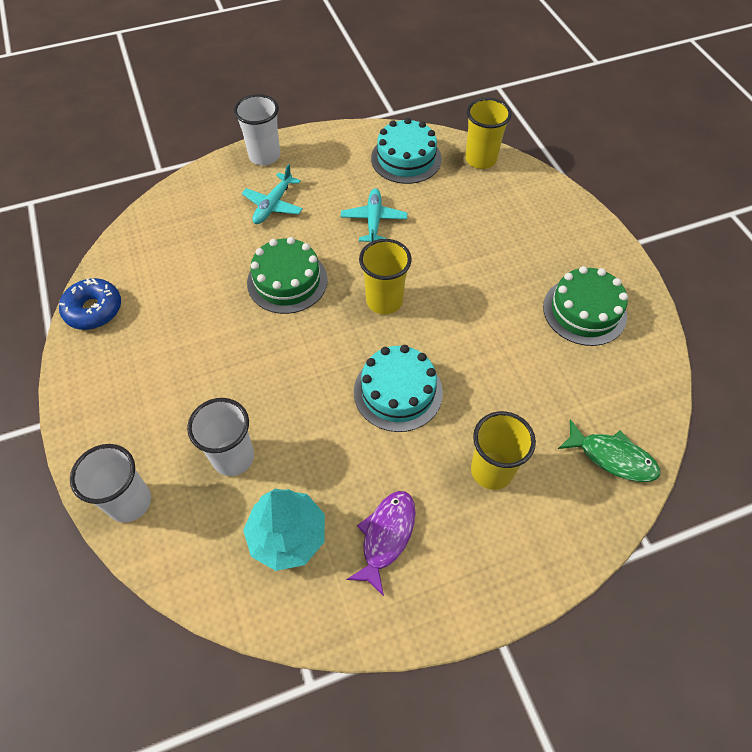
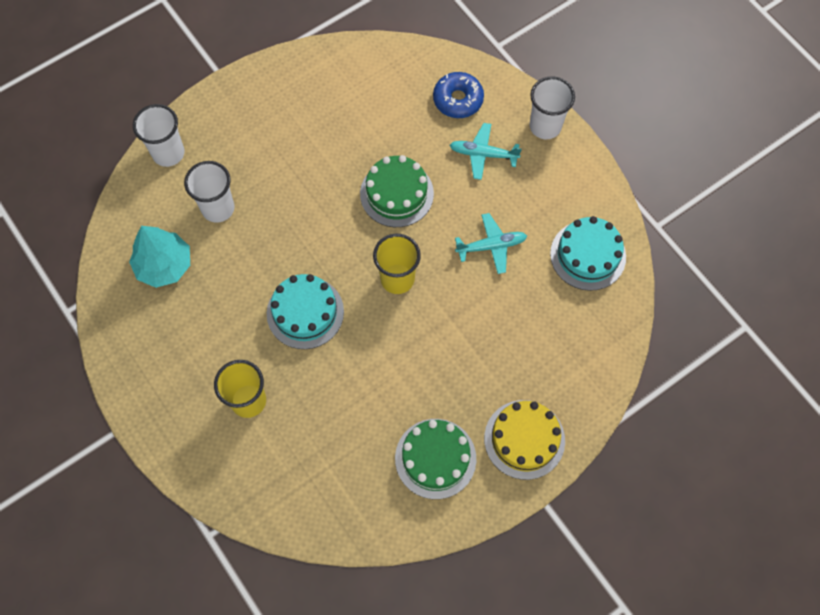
camera: 75 degrees right, 10 degrees up
(93, 310) = (325, 61): blue donut -> blue donut (458, 99)
(386, 536) = (177, 333): purple fish -> none
(480, 159) = (612, 328): yellow cup -> none
(574, 241) = (524, 439): none -> yellow cake
(612, 457) = (282, 497): green fish -> none

